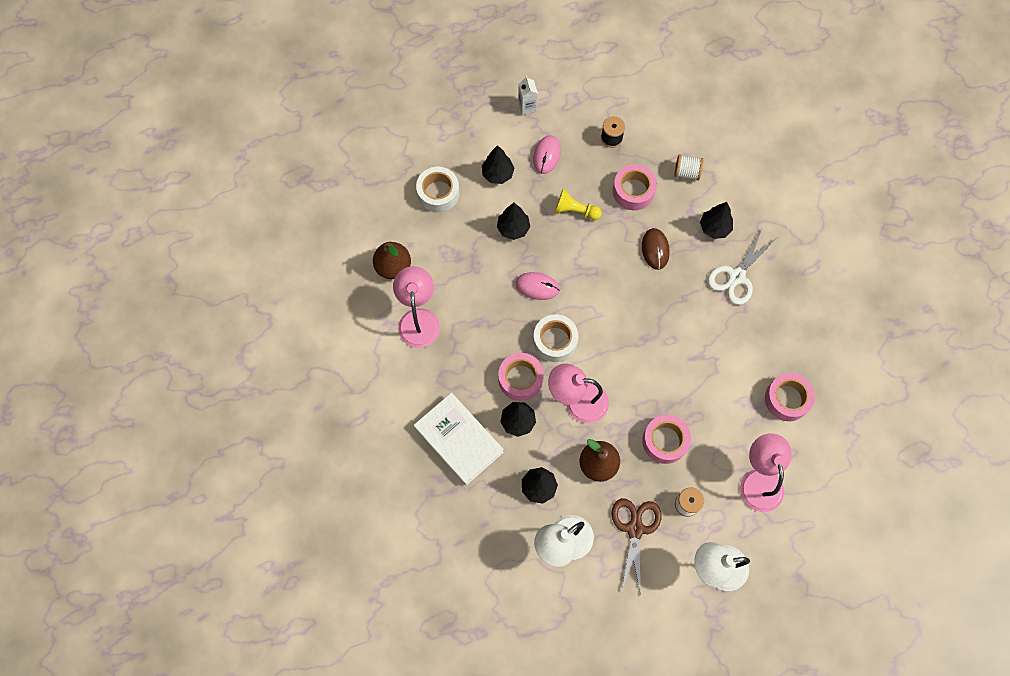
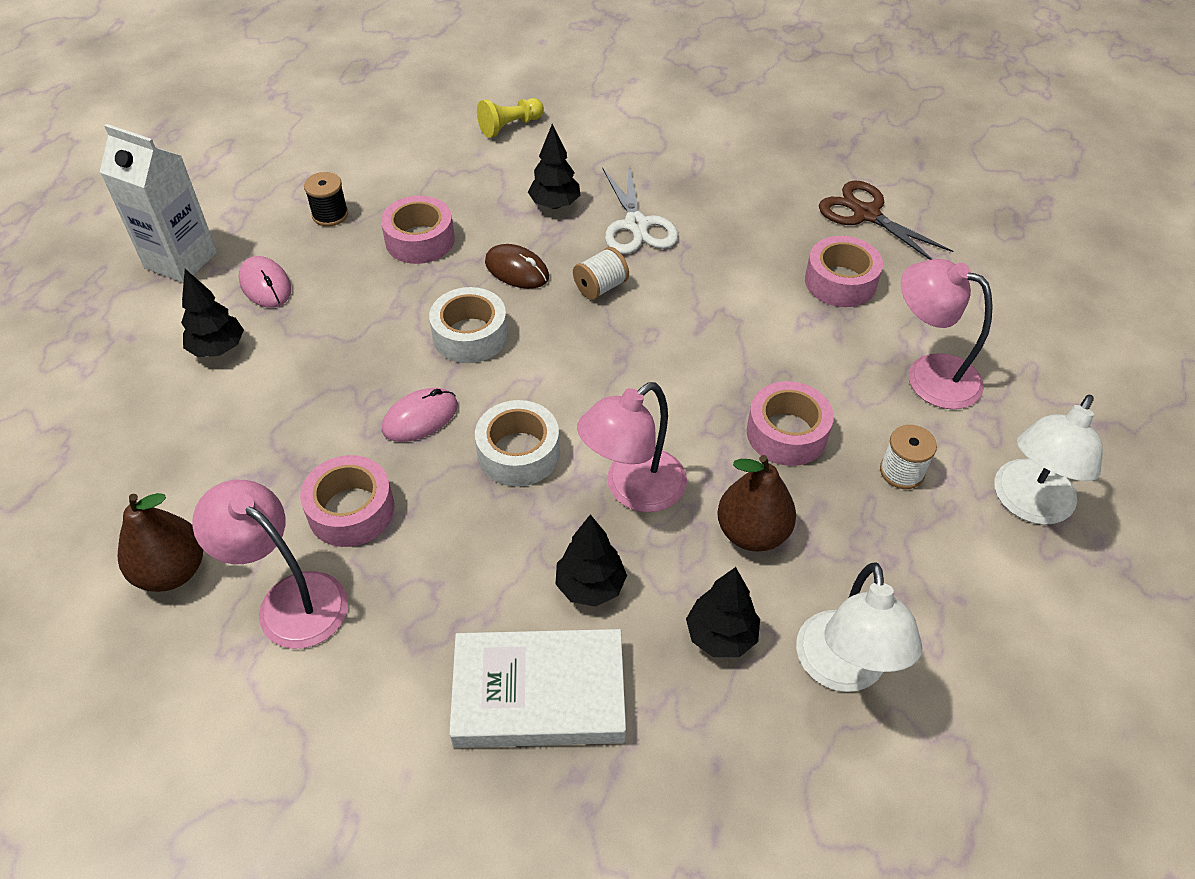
camera: 50 degrees left, 20 degrees down
(438, 193) = (149, 432): white tape -> white tape (470, 335)
(513, 228) = (310, 385): black tree -> none
(520, 379) = (529, 535): pink tape -> pink tape (351, 510)
(527, 107) = (181, 260): white carton -> white carton, size x1.94
(575, 210) = (372, 307): yellow pawn -> yellow pawn (510, 126)
(635, 529) = (892, 557): brown scissors -> brown scissors (866, 214)
(687, 172) = (459, 183): white spool -> white spool (600, 287)

